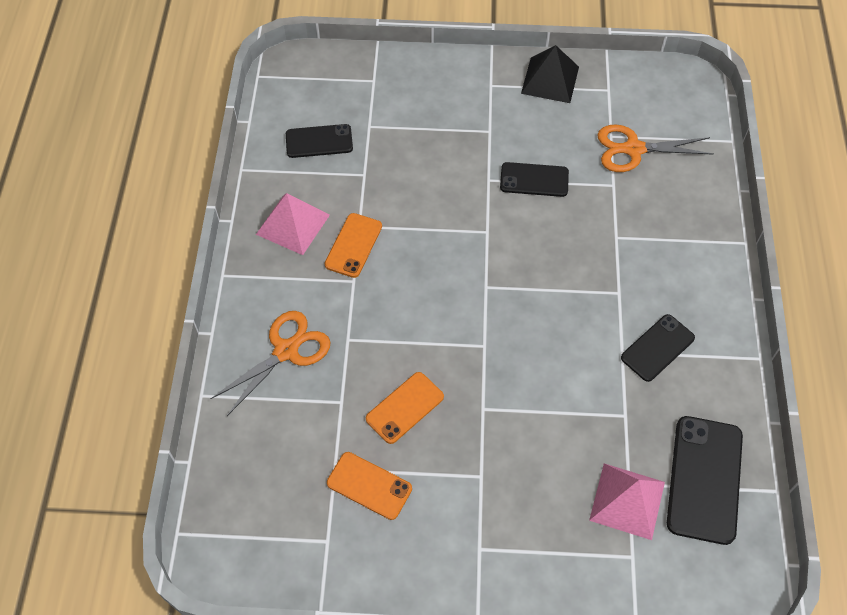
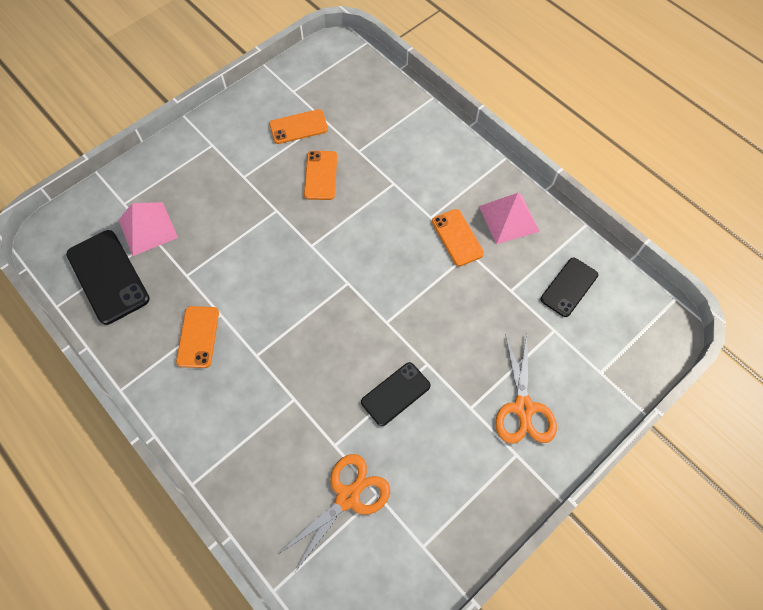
camera: 135 degrees right, 5 degrees up
(286, 351) = (419, 150): orange scissors -> orange scissors (523, 408)
(550, 80) = (478, 508): black pyramid -> none
(657, 348) = (198, 337): black phone -> orange phone

